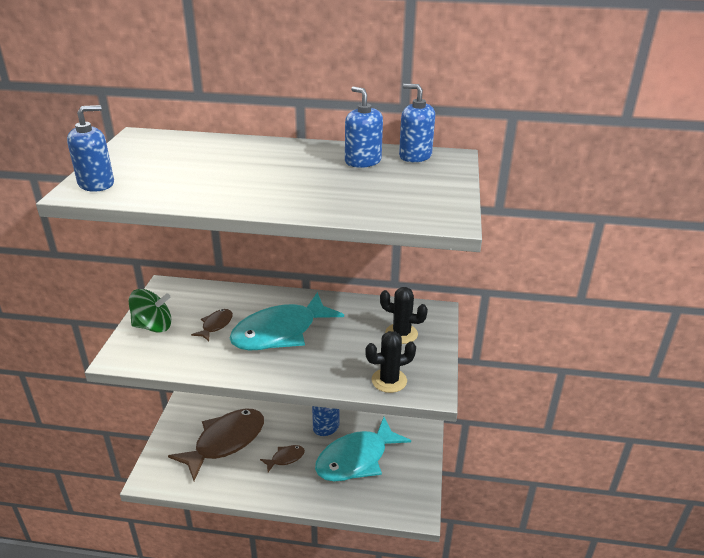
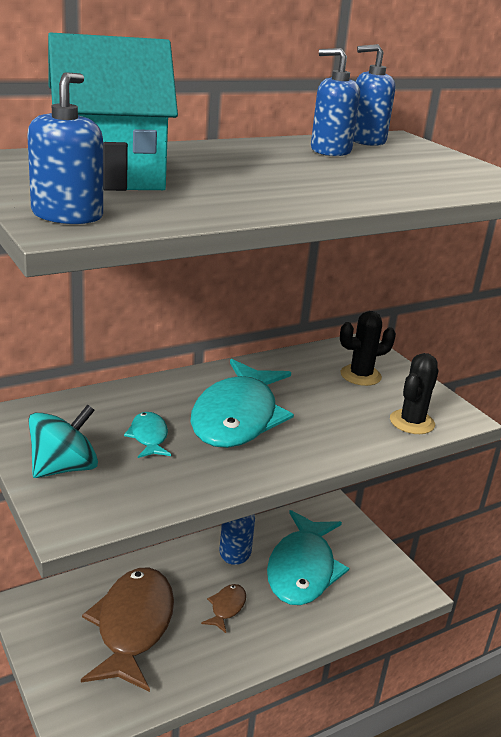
camera: 40 degrees left, 5 degrees down
(153, 326) = (64, 468): green spinning top -> turquoise spinning top
(172, 159) = (110, 176): none -> turquoise house
(215, 325) = (149, 437): brown fish -> turquoise fish

